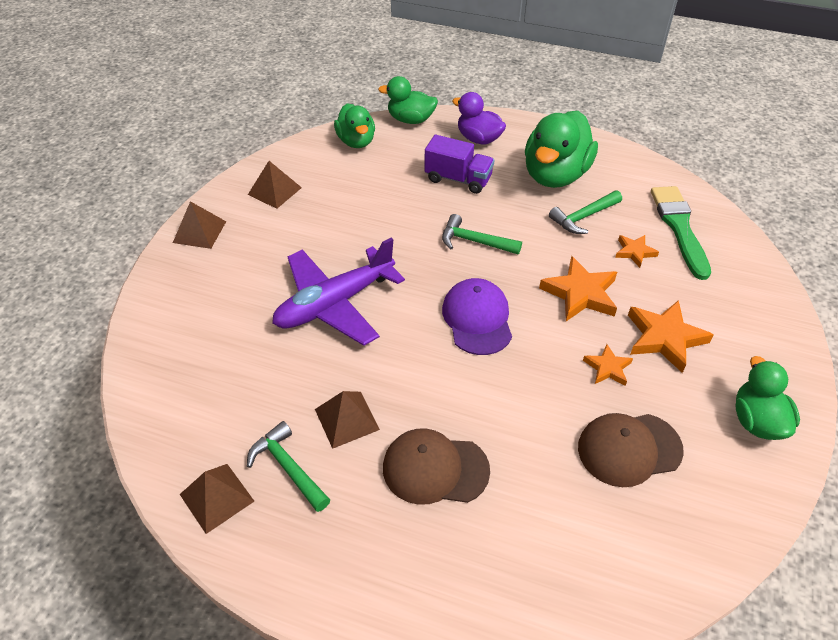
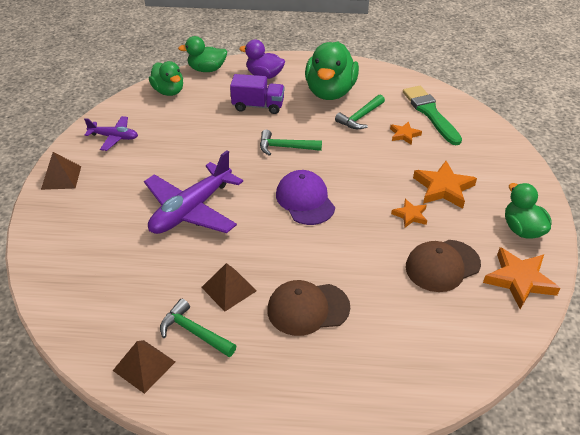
camera: 15 degrees left, 5 degrees down
(274, 191) = (114, 137): brown pyramid -> purple plane
(580, 293) = (374, 169): orange star -> orange star (519, 280)

